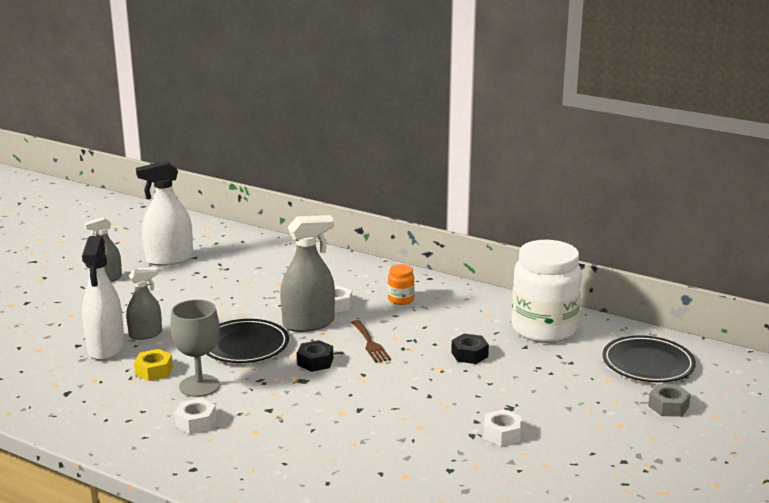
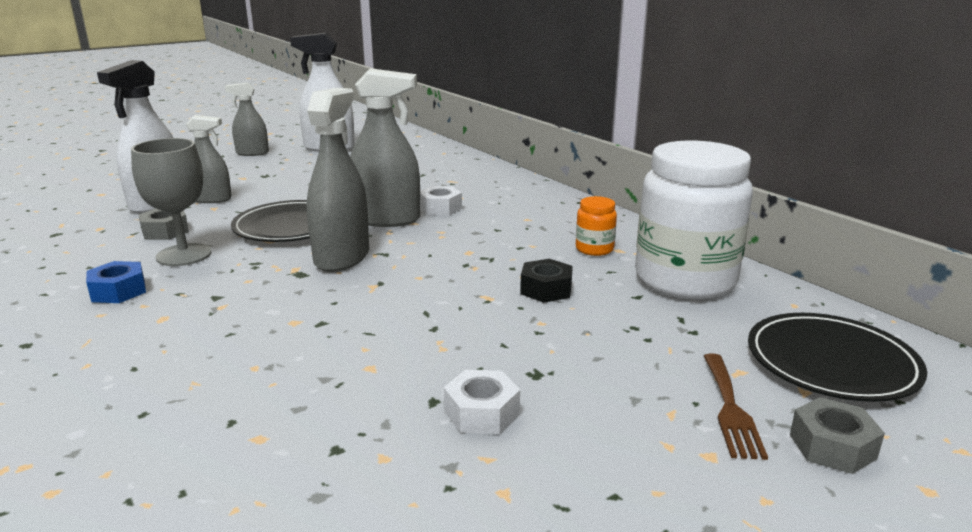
camera: 25 degrees right, 0 degrees up
(154, 371) = (165, 231): yellow nut -> grey nut
(196, 422) = (118, 291): white nut -> blue nut
(315, 362) = (342, 257): black nut -> grey spray bottle
(370, 343) = (431, 252): brown fork -> brown fork (730, 409)
(400, 299) = (521, 216): orange jar -> orange jar (594, 249)

